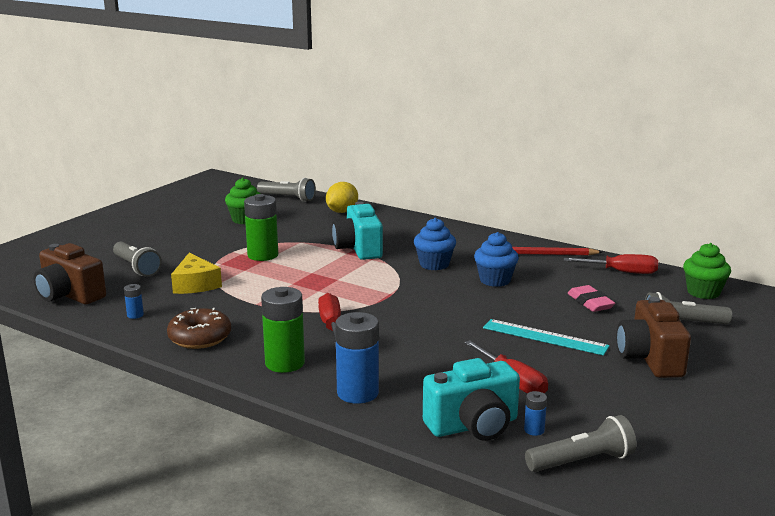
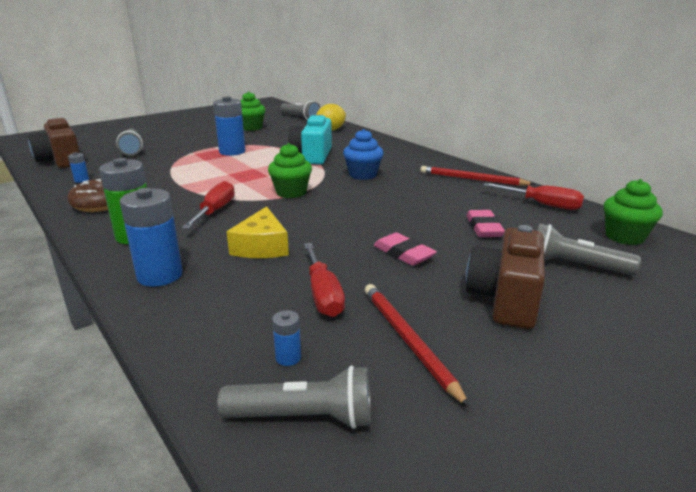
camera: 20 degrees right, 5 degrees up
(195, 284) = (155, 165): yellow cheese -> yellow cheese (261, 246)
(263, 255) = (232, 152): green battery -> blue battery
(384, 294) = (291, 192): none -> green cupcake
(473, 426) = (228, 336): turquoise camera -> none
(495, 280) = (405, 195): blue cupcake -> none
(544, 337) = (403, 254): turquoise ruler -> pink eraser
(606, 401) = (408, 341): none -> red pencil

